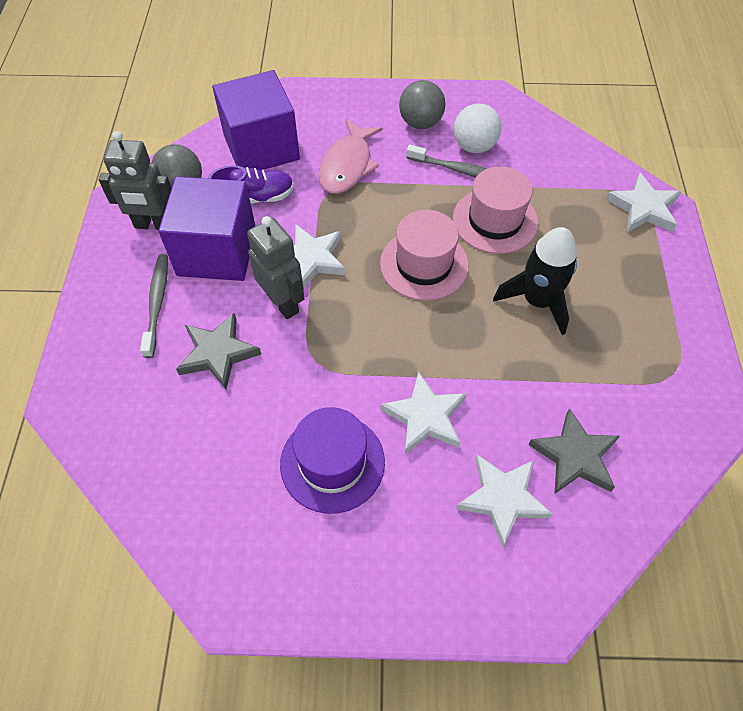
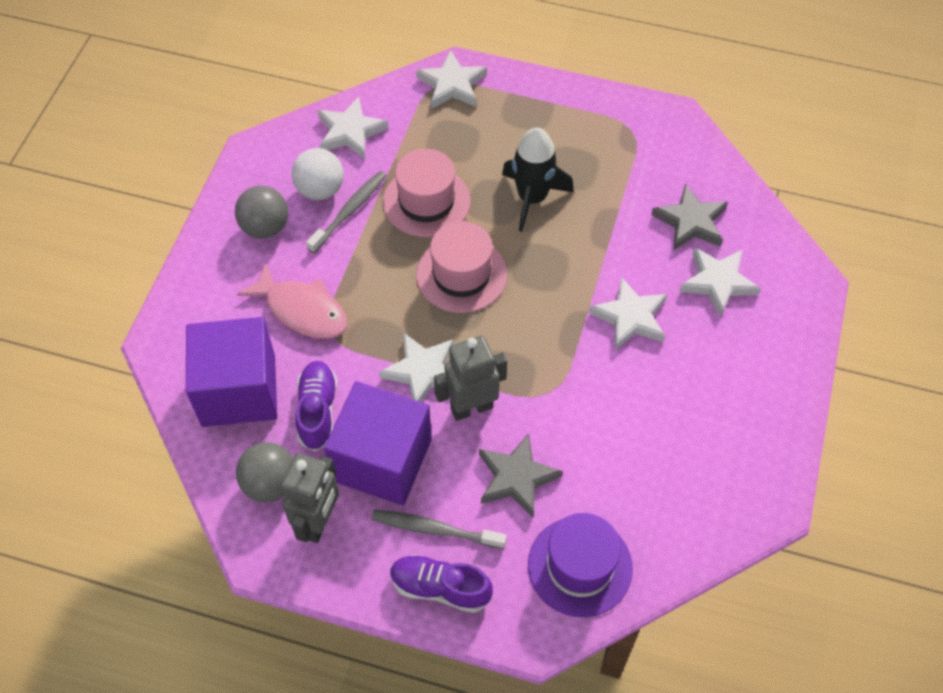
camera: 75 degrees left, 0 degrees up
(103, 319) = (440, 588): none -> purple shoe
(332, 463) = (659, 400): purple hat -> purple hat (580, 566)
(547, 150) = (350, 132): none -> white star

